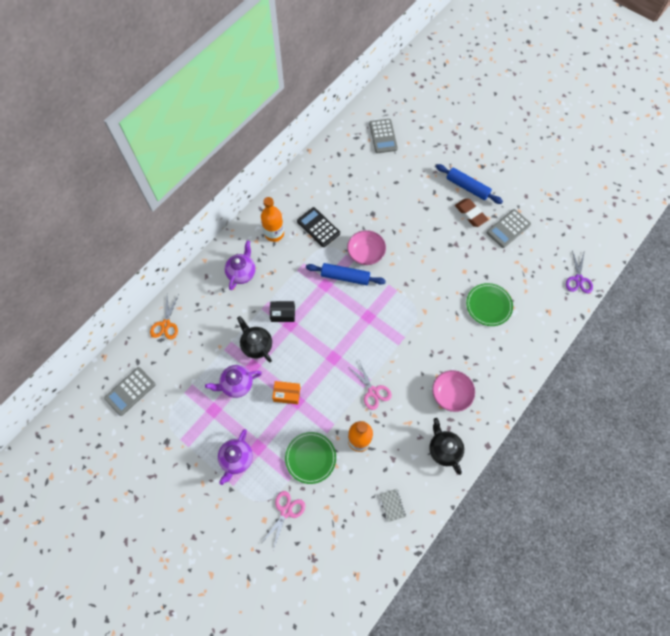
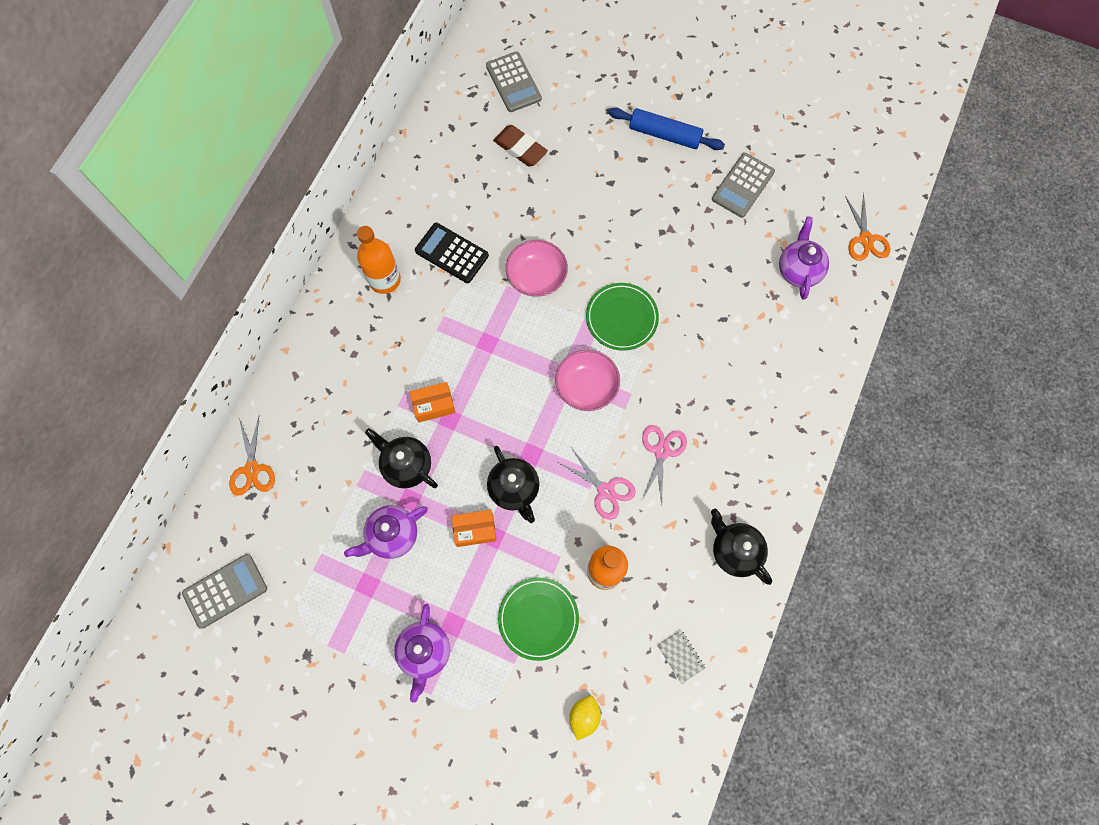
camera: 15 degrees left, 5 degrees up
(130, 391) = (225, 591): grey calculator -> grey calculator turned 150 degrees counterclockwise
(242, 273) = (351, 356): purple teapot -> purple teapot (798, 270)
(283, 314) = (434, 405): black box -> orange box
(286, 511) = (523, 711): pink scissors -> pink scissors (662, 451)
(317, 376) = (514, 489): none -> black teapot
(322, 525) = (584, 716): none -> yellow lemon
(345, 277) = (515, 322): blue rolling pin -> none
(451, 394) = (723, 464): pink bowl -> pink bowl (586, 387)
(470, 214) = (680, 176): brown eraser -> brown eraser (520, 148)
(488, 305) = (744, 312): green plate -> green plate (621, 318)
(578, 279) = (865, 239): purple scissors -> orange scissors

